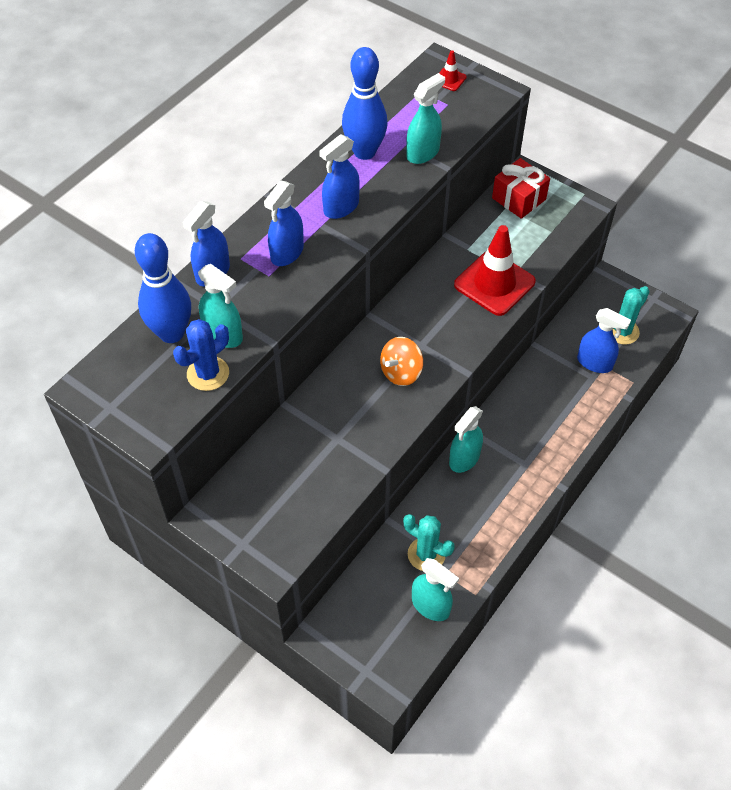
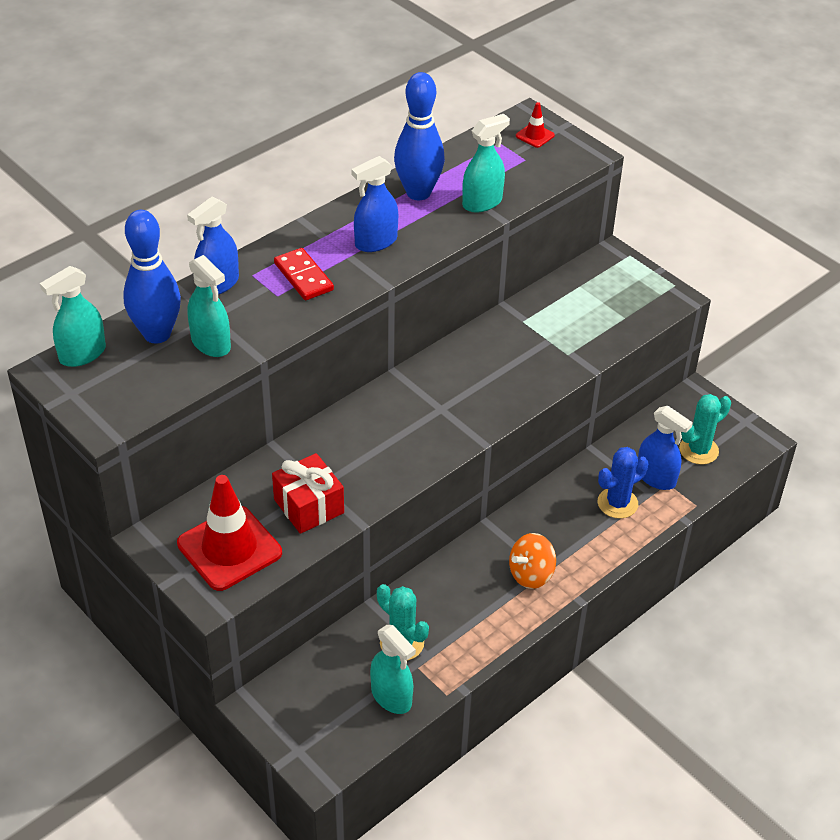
camera: 10 degrees right, 10 degrees down
(208, 373) = (183, 378): blue cactus -> blue cactus (617, 503)
(287, 253) = (303, 277): blue spray bottle -> red domino
(401, 372) = (410, 432): orange spinning top -> orange spinning top (531, 574)
(464, 459) = (474, 552): turquoise spray bottle -> turquoise spray bottle (82, 354)
(494, 283) = (543, 360): red traffic cone -> red traffic cone (229, 548)
(518, 199) = (597, 279): red gift -> red gift (308, 506)

